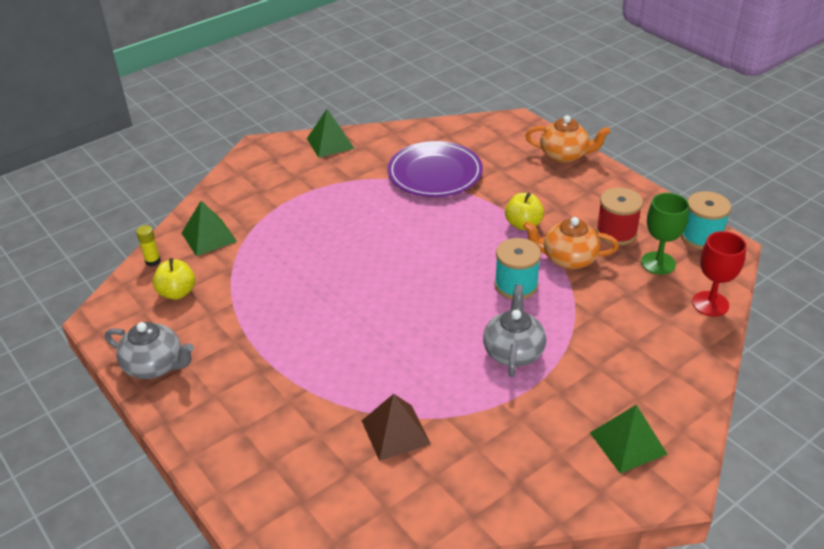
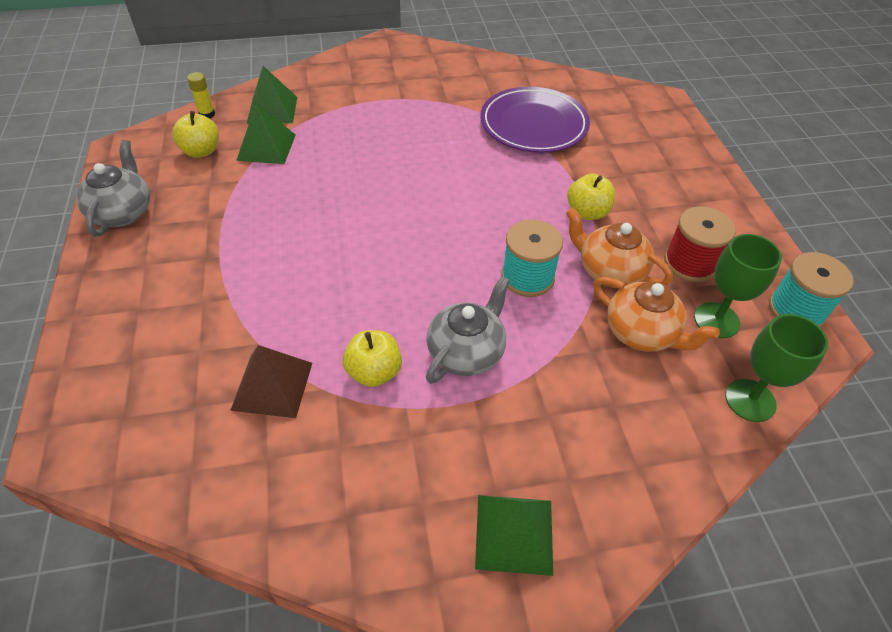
camera: 25 degrees right, 10 degrees up
(155, 366) = (123, 212): grey teapot -> grey teapot turned 135 degrees counterclockwise
(330, 143) = (454, 60): green pyramid -> green pyramid (266, 147)
(460, 391) = (374, 372): none -> yellow apple
(564, 155) = (691, 154): orange teapot -> orange teapot (641, 333)
(710, 304) = (750, 400): red goblet -> green goblet

